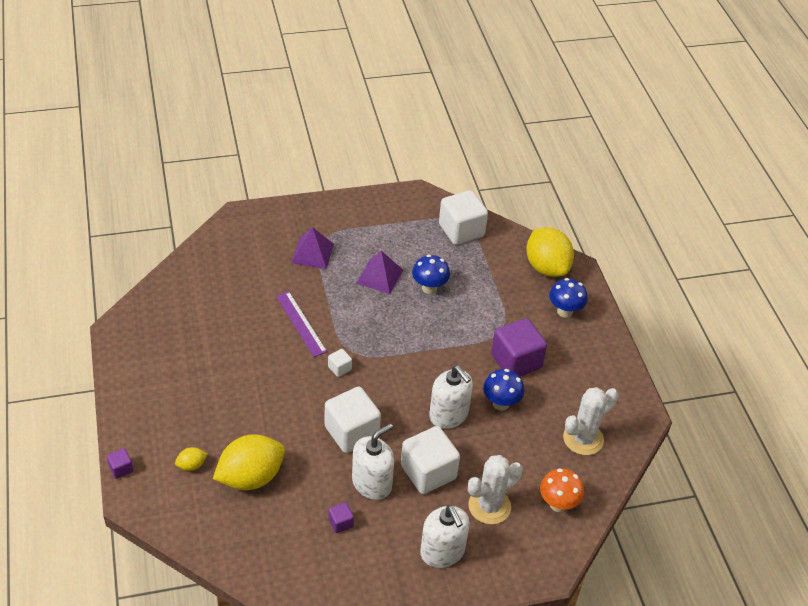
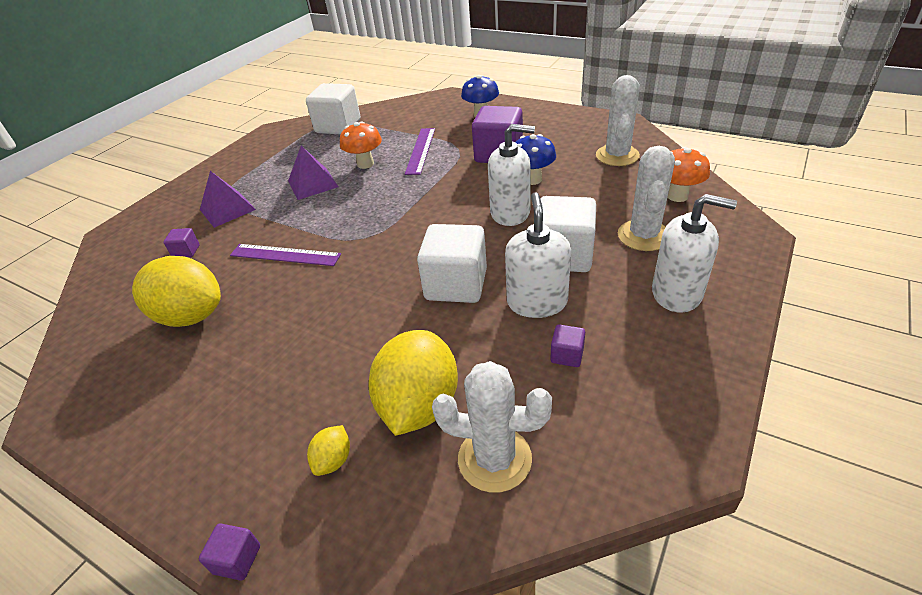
camera: 40 degrees left, 5 degrees down
(246, 531) = (494, 459): none -> white cactus
(259, 270) = (186, 252): none -> purple cube
(339, 368) = (371, 255): white cube -> none
(429, 288) = (365, 164): blue mushroom -> orange mushroom
(477, 308) = (421, 150): none -> purple ruler
(546, 267) = (430, 106): yellow lemon -> yellow lemon (191, 316)

